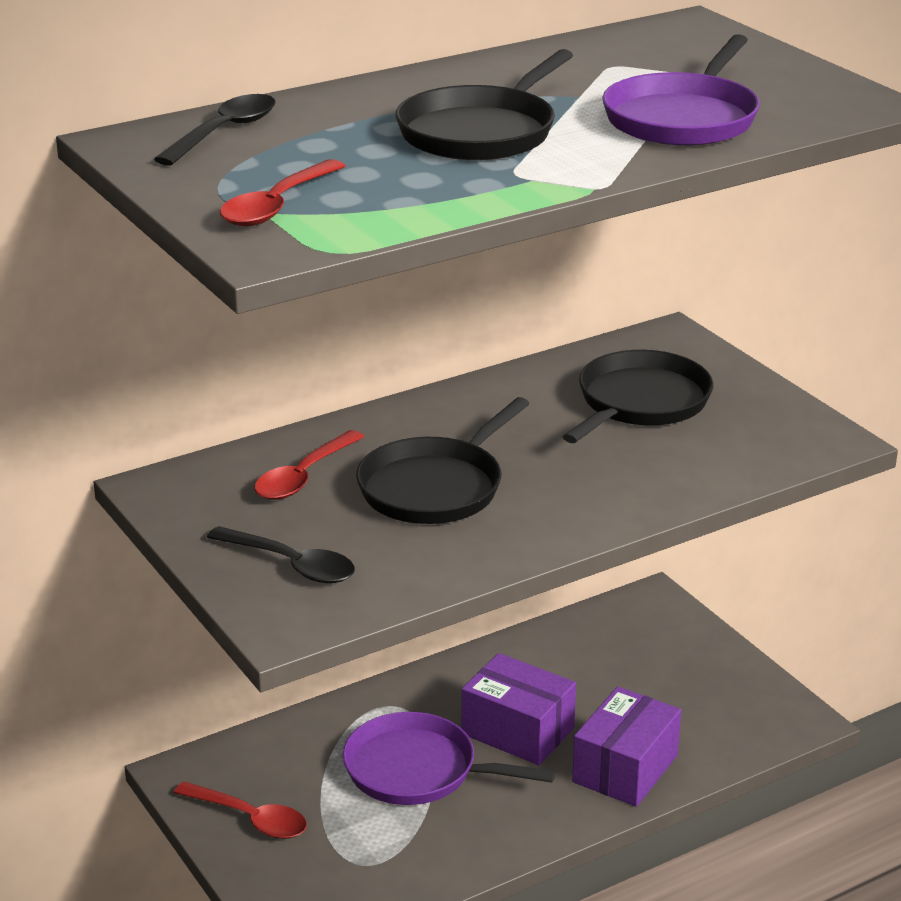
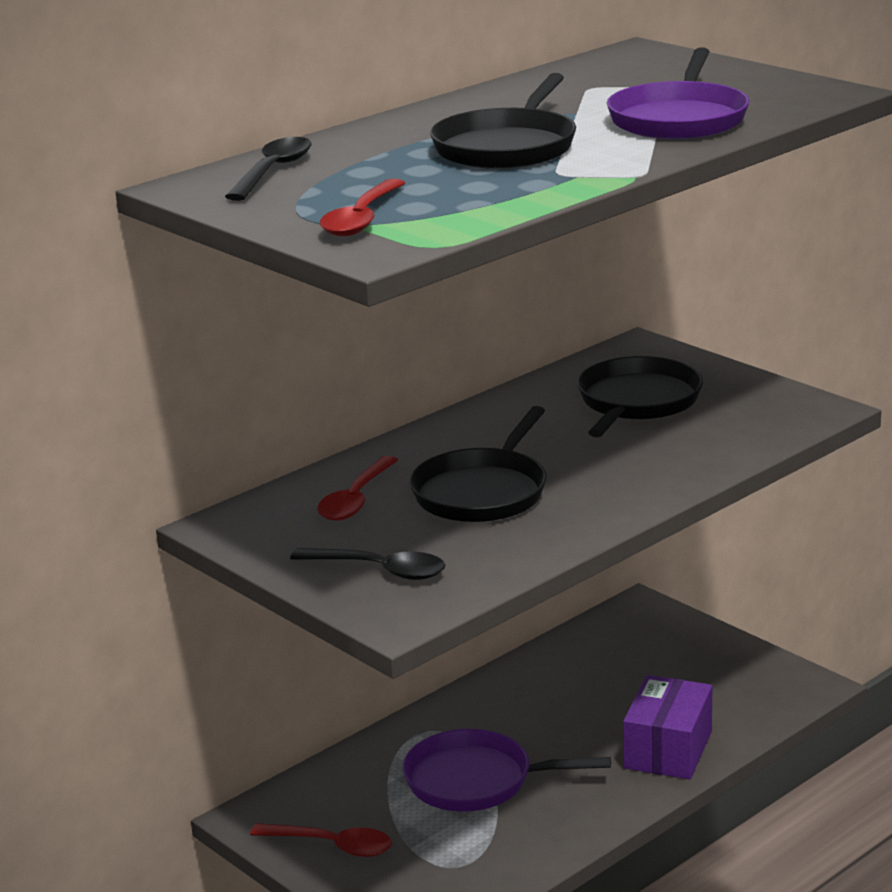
camera: 10 degrees left, 5 degrees down
(518, 731) = (556, 734): purple box -> none

